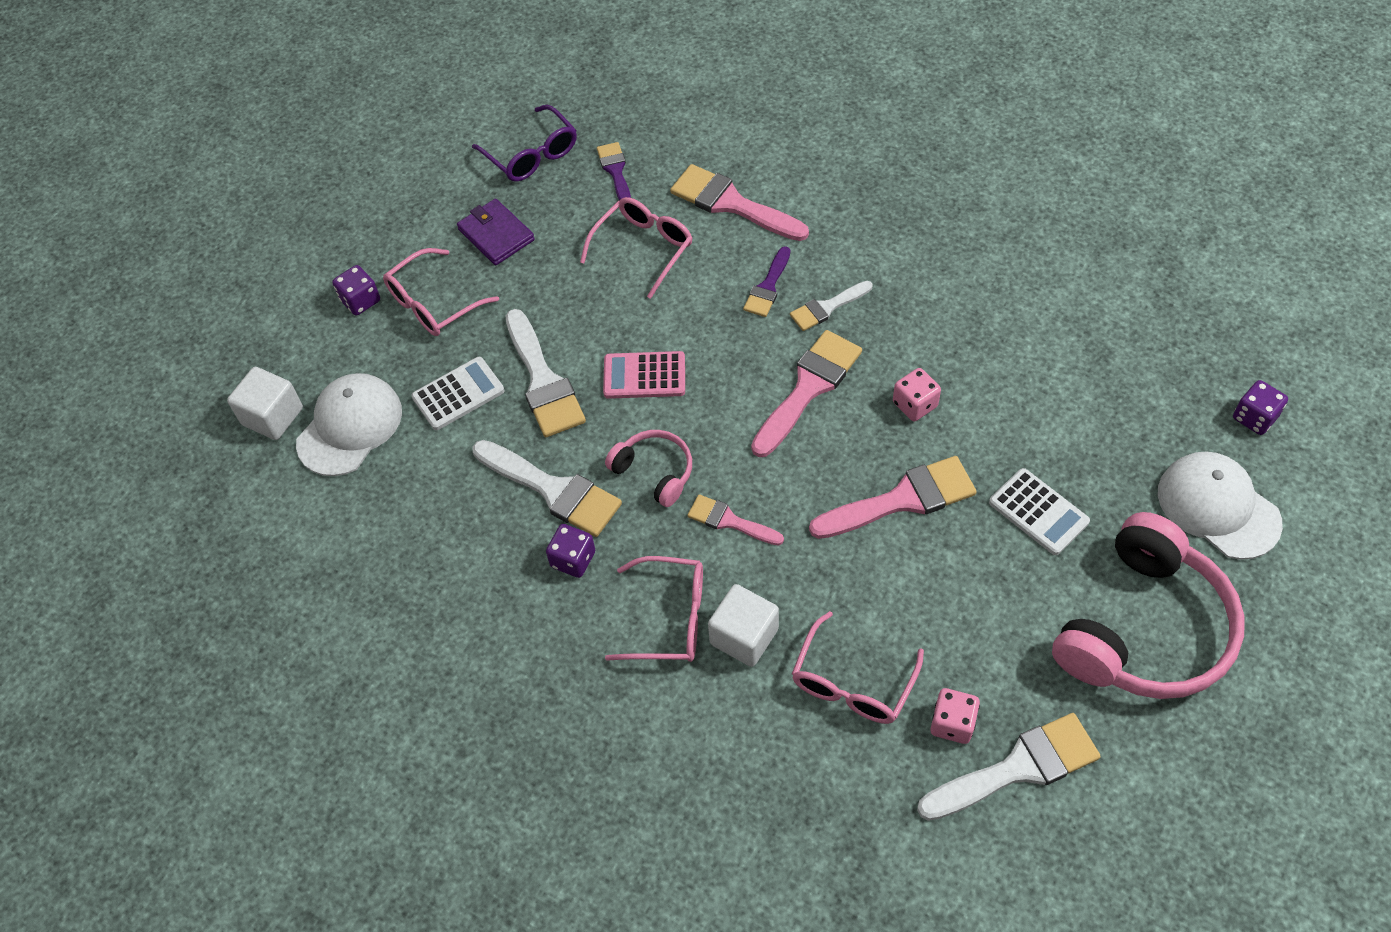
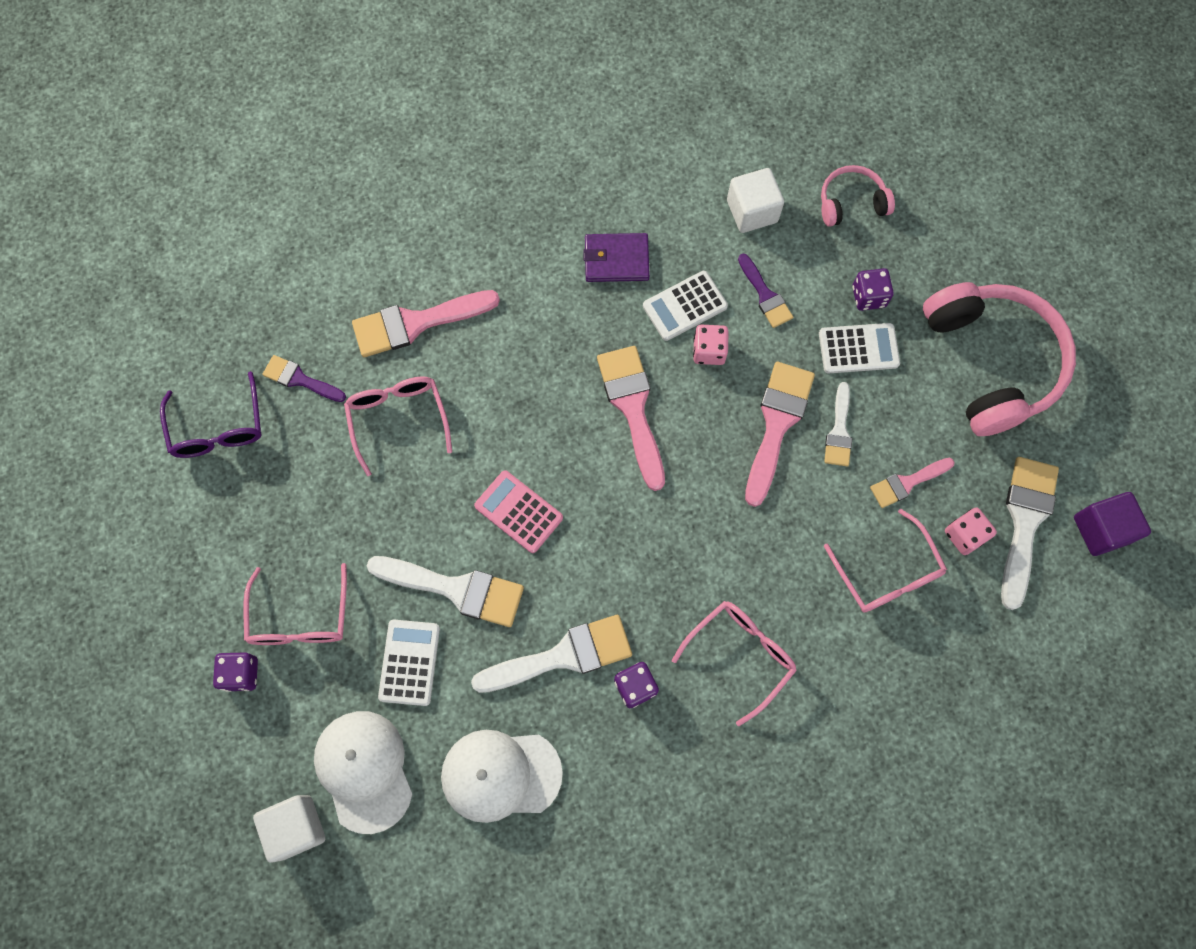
camera: 55 degrees left, 15 degrees up
(496, 235) = (276, 517): purple wallet -> purple wallet (616, 259)
(532, 155) = (218, 428): purple glasses -> purple glasses turned 75 degrees clockwise
(644, 376) = (518, 512): pink calculator -> pink calculator turned 90 degrees clockwise
(654, 472) = (610, 571): pink headphones -> pink headphones (851, 203)
(729, 521) = (696, 552): pink brush -> pink brush (907, 483)
(744, 636) = (795, 616): white cube -> white cube (752, 211)
(768, 287) = (518, 362): purple brush -> purple brush (765, 295)
(827, 307) = (574, 337): white brush -> white brush (839, 431)
(935, 360) = (684, 306): none -> white calculator
(1081, 844) = (1101, 529): none -> purple cube
(1218, 507) = (944, 241): white cap -> white cap (500, 775)
(1254, 417) = (900, 160): purple dice -> purple dice (868, 296)

